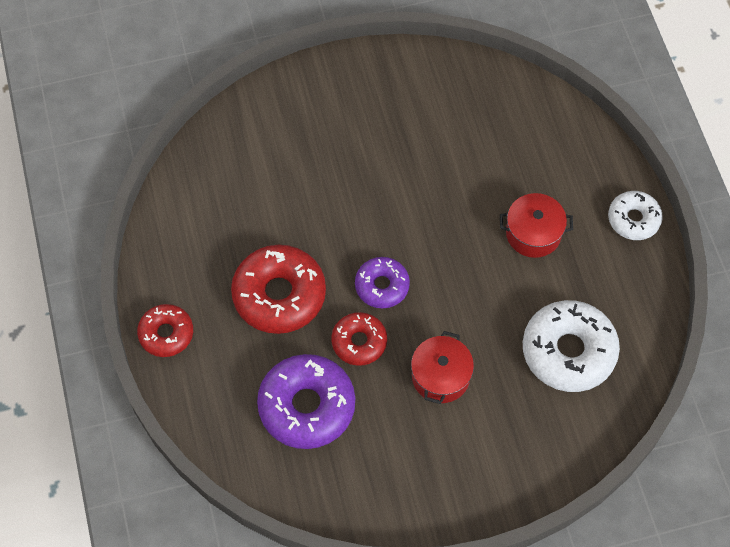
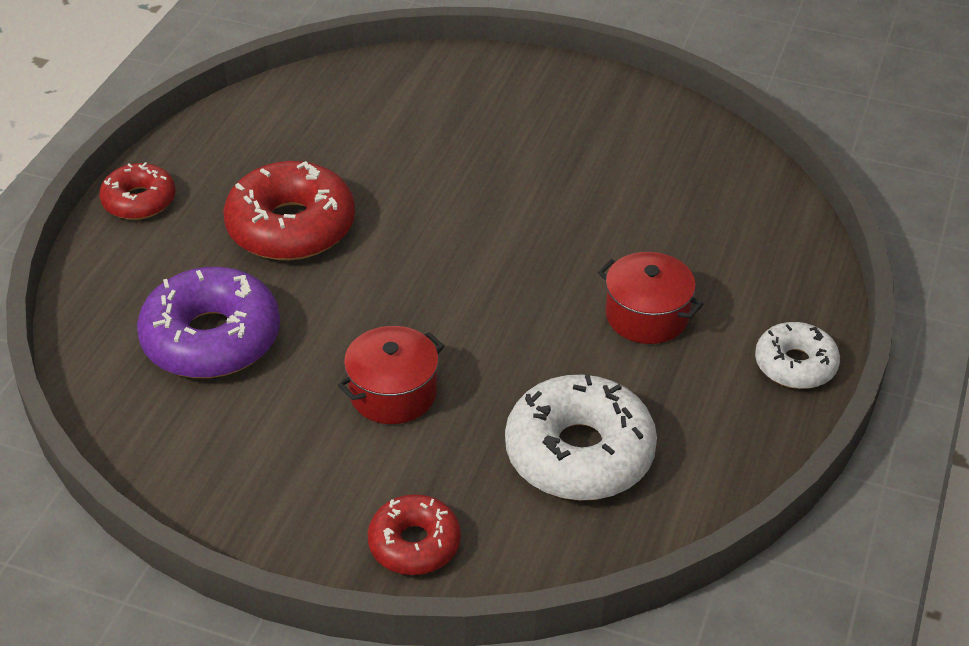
camera: 35 degrees right, 20 degrees down
(359, 342) = (333, 311): red donut -> red donut (414, 544)
(382, 286) = (413, 275): purple donut -> none

